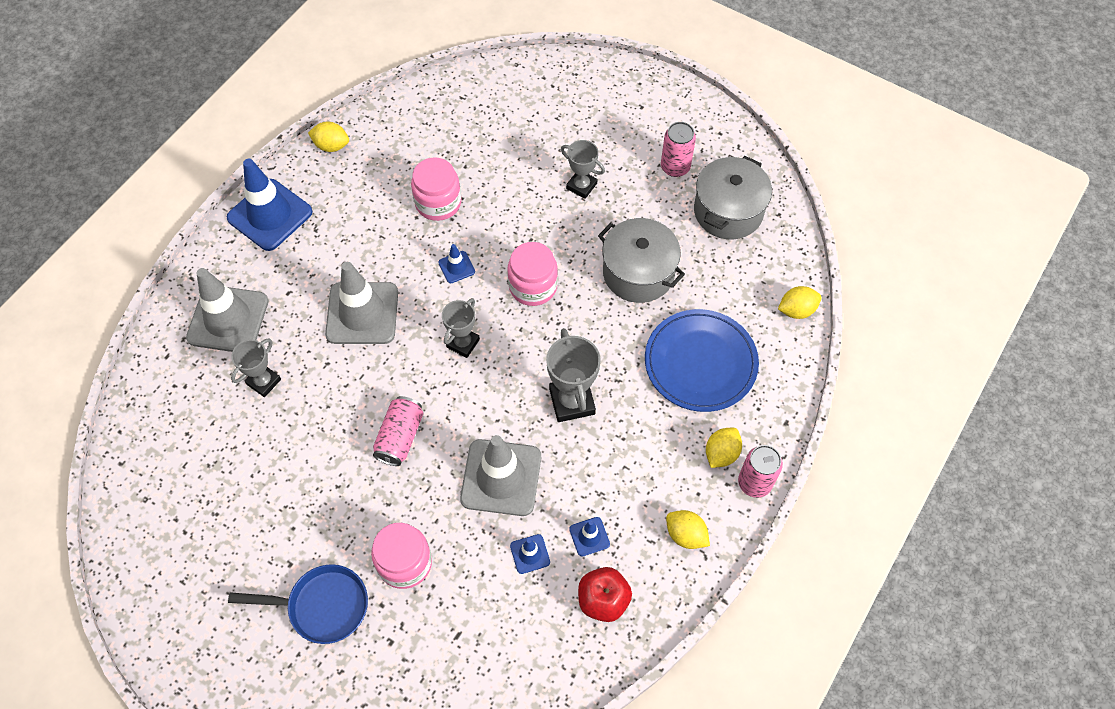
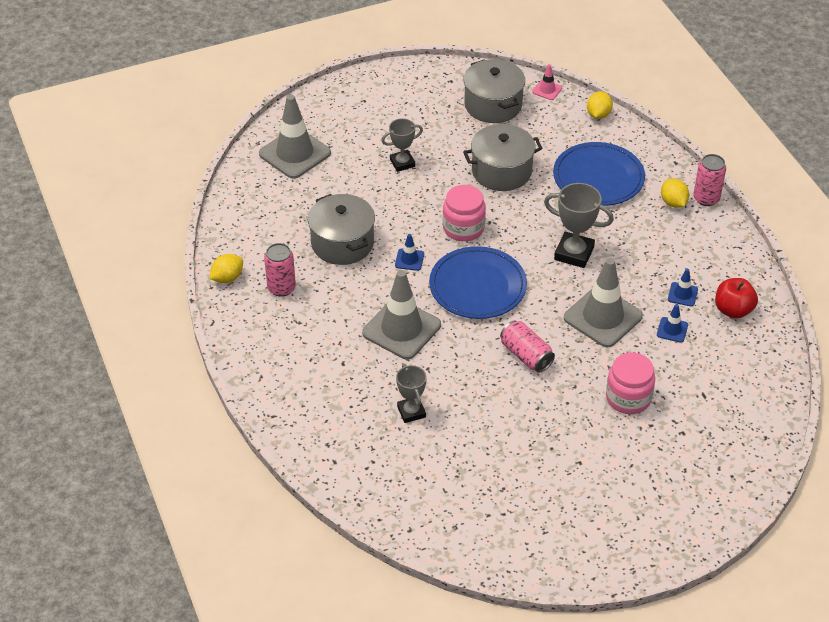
camera: 55 degrees left, 15 degrees down
(228, 319) = (334, 409): grey traffic cone -> grey traffic cone (295, 153)
(270, 215) = (258, 343): blue traffic cone -> none
(322, 606) = (627, 458): blue pan -> none
(438, 203) = (342, 243): pink jar -> grey pot
(463, 343) = (477, 286): grey trophy -> blue plate
(675, 167) = (432, 110): pink can -> pink can (281, 288)
(685, 535) = (717, 248): yellow lemon -> none
(792, 244) = (547, 90): none -> pink traffic cone

